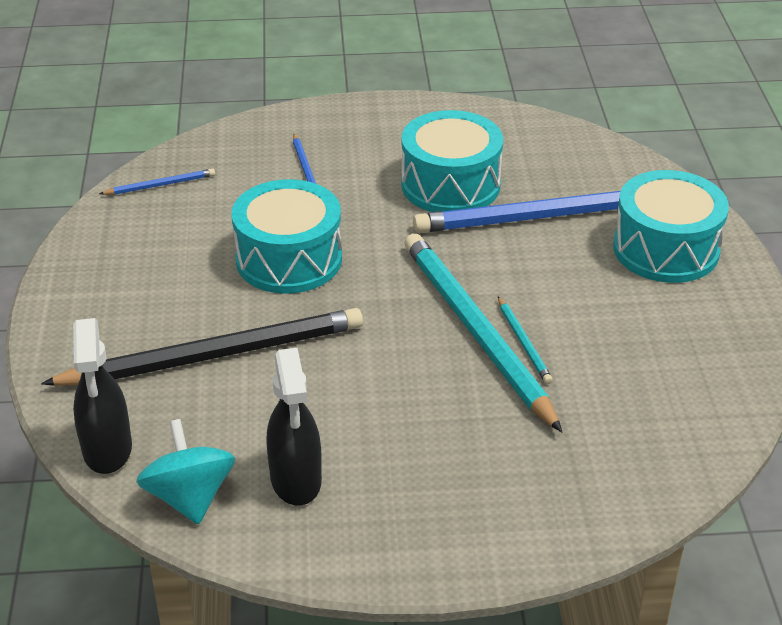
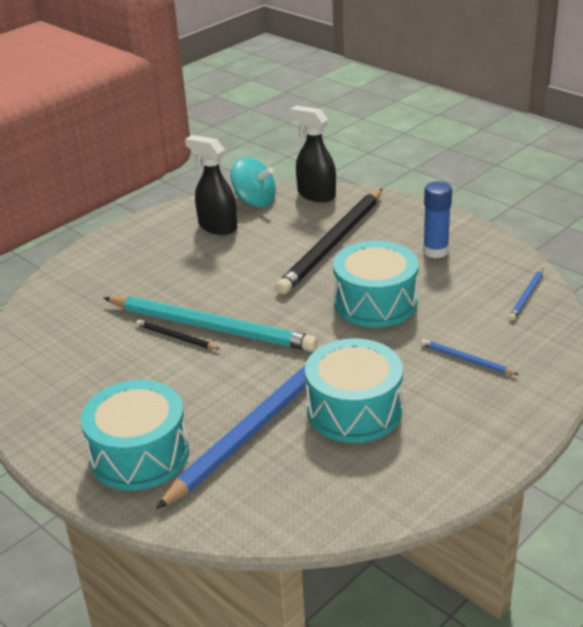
camera: 140 degrees right, 5 degrees down
(140, 276) = (435, 251): none -> blue glue stick
(523, 342) = (176, 337): turquoise pencil -> black pencil

